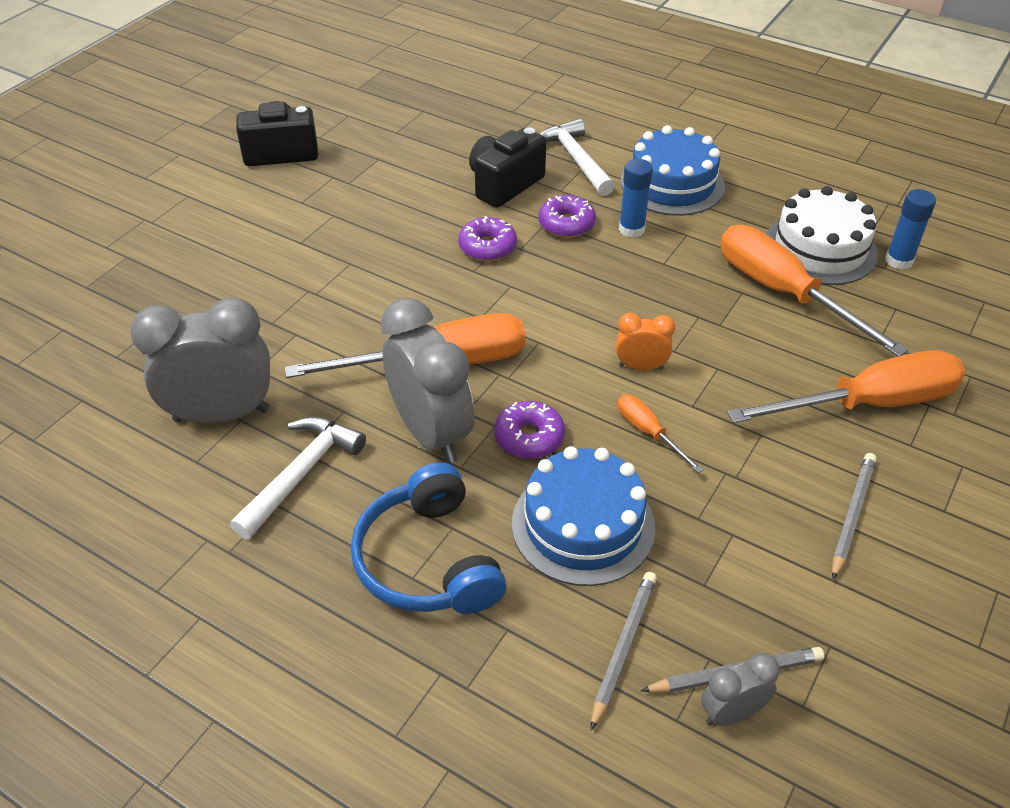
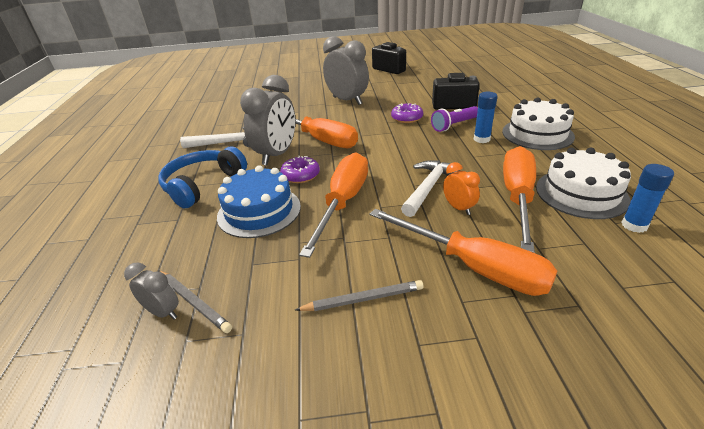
camera: 55 degrees right, 10 degrees down
(221, 415) = (241, 119): grey clock -> grey clock (347, 101)
(566, 224) = (454, 125): purple donut -> purple flashlight
(576, 160) = (502, 109): white hammer -> white hammer (428, 188)
(623, 647) = (187, 255): grey pencil -> none
(641, 367) = (387, 181): orange clock -> orange clock (458, 208)
(649, 433) = (343, 202): orange screwdriver -> orange screwdriver, size x2.16
(672, 184) = (537, 134): blue cake -> white cake

